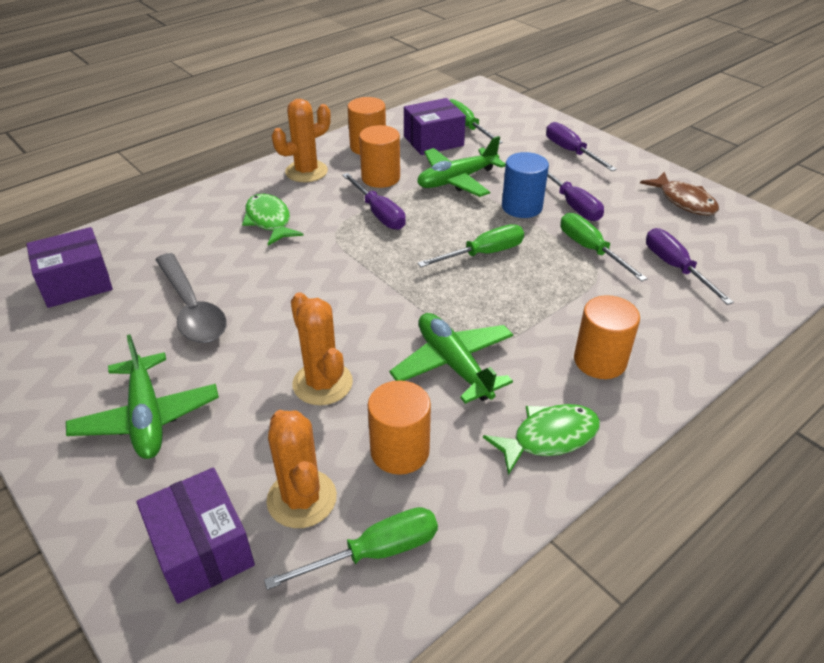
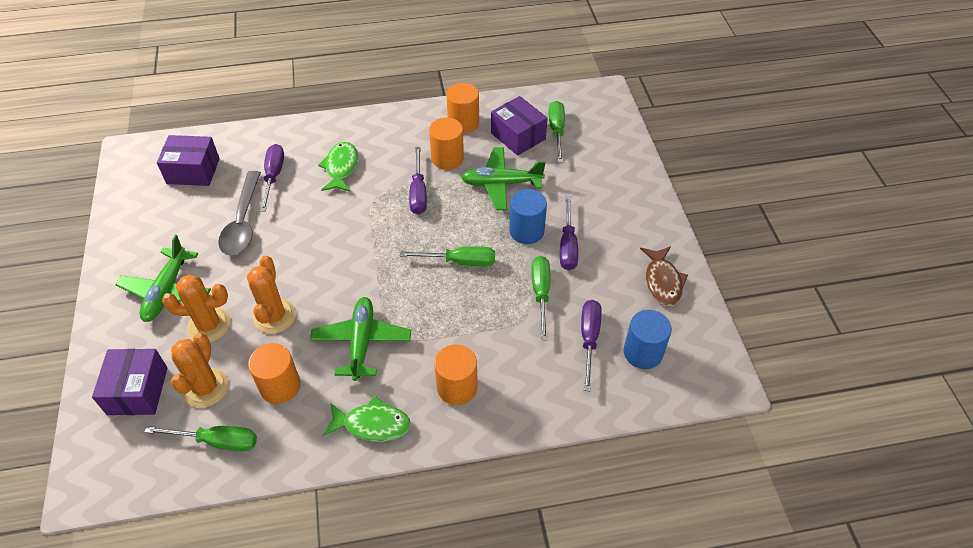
camera: 30 degrees right, 10 degrees up
(306, 171) = (400, 130): orange cactus -> orange cactus (209, 325)
(433, 141) = (518, 136): purple box -> purple box turned 45 degrees clockwise
(571, 152) = (618, 192): purple screwdriver -> purple screwdriver (273, 176)
(732, 259) = (643, 352): none -> blue cylinder

